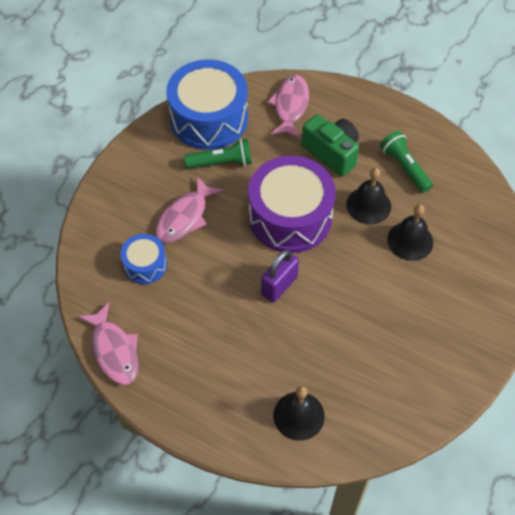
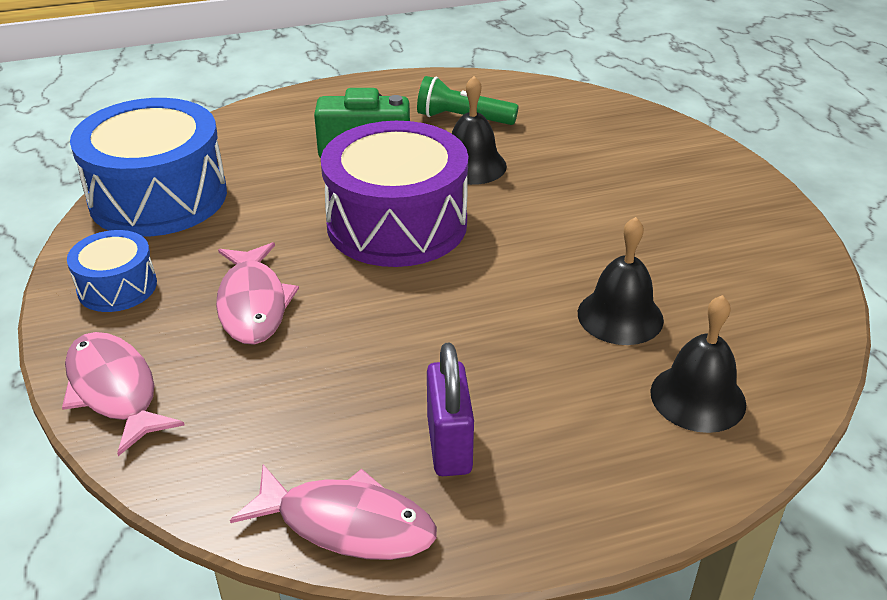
camera: 45 degrees left, 20 degrees down
(145, 265) = (260, 389): blue drum -> blue drum (117, 287)
(221, 162) = (233, 226): green flashlight -> none
(279, 286) = (479, 291): purple padlock -> purple padlock (449, 445)
(290, 106) = (257, 136): pink fish -> pink fish (114, 390)
(410, 241) = (559, 168): black bell -> black bell (620, 316)

